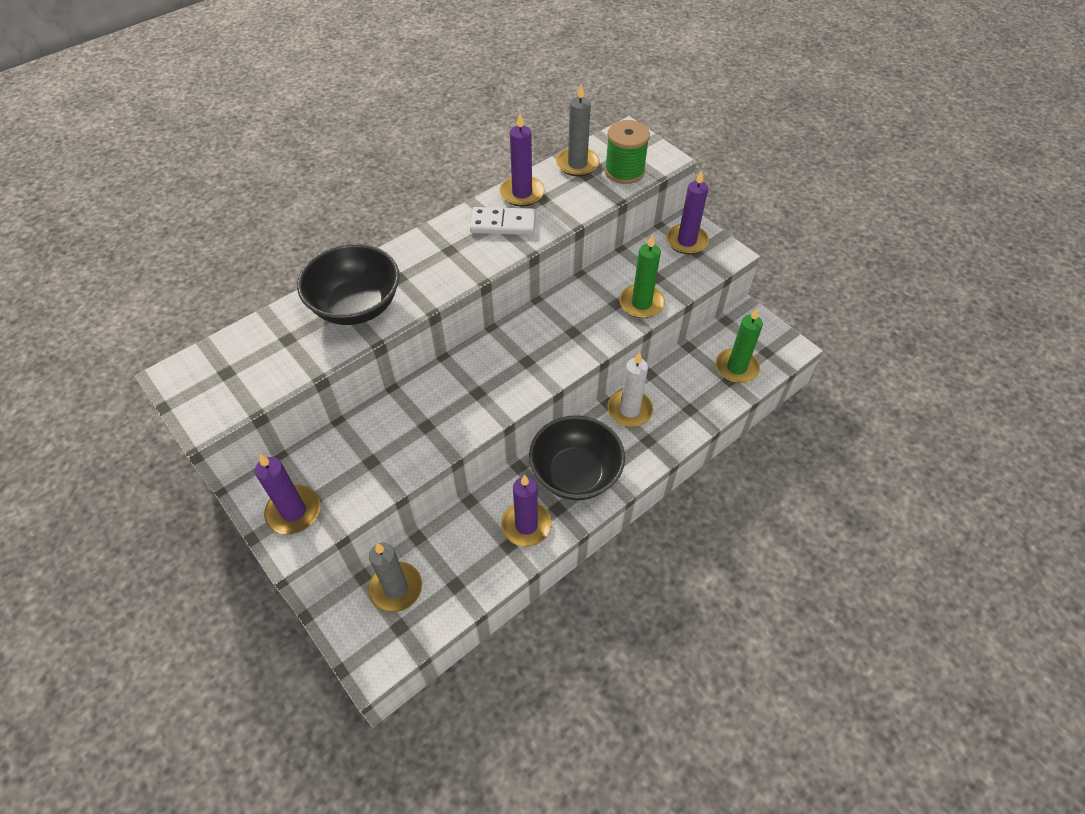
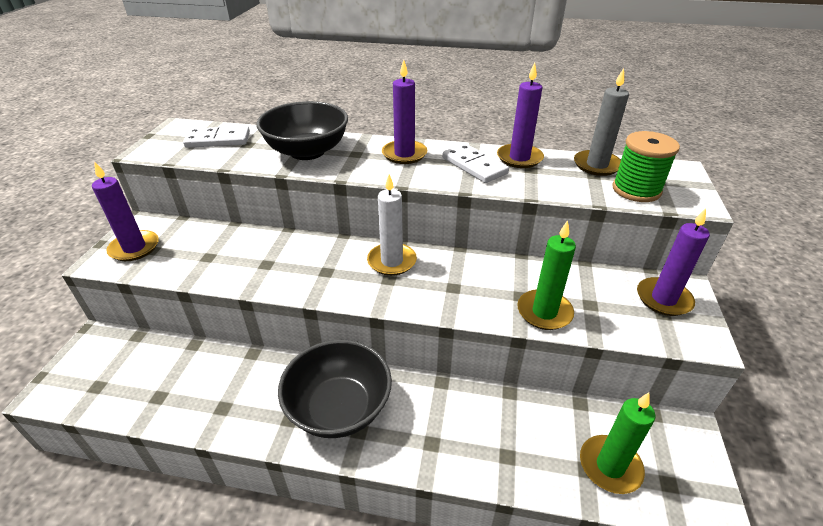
camera: 50 degrees right, 15 degrees down
(250, 357) = (218, 140): none -> white domino
(396, 588) = (135, 361): grey candle -> none
(526, 525) = (253, 407): purple candle -> purple candle (404, 154)
(629, 410) = (451, 403): white candle -> white candle (392, 261)

